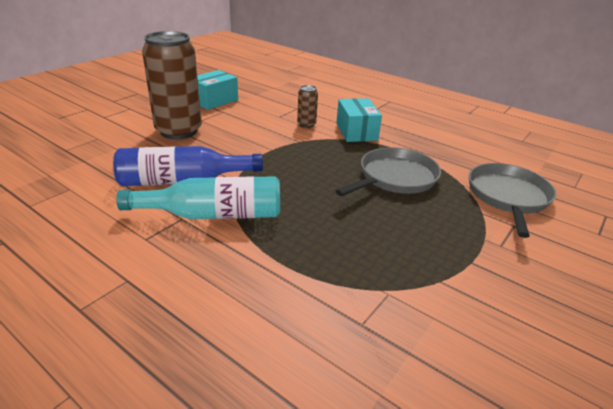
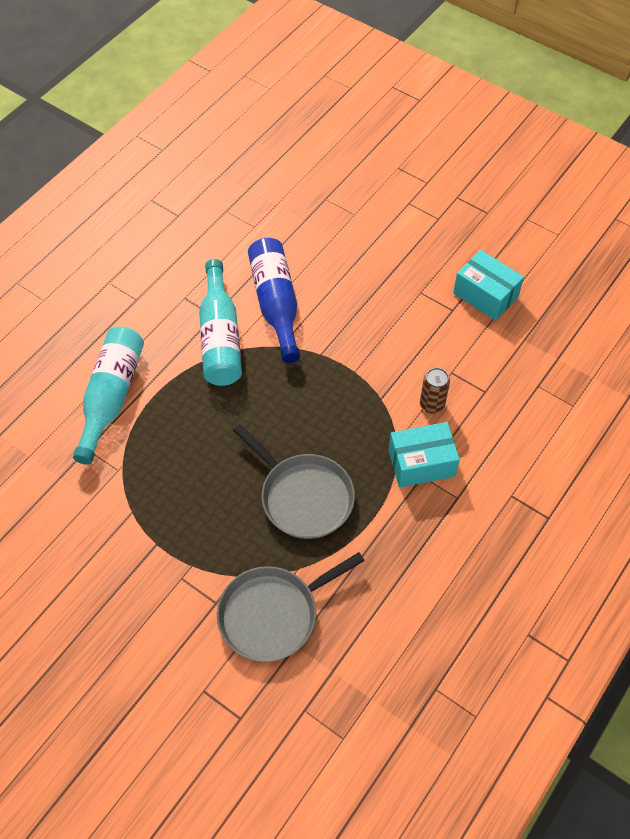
camera: 90 degrees right, 25 degrees up
(178, 131) = (385, 277): brown can -> none
(281, 301) = (111, 397): none -> turquoise bottle
(508, 196) = (273, 614): grey pan -> grey pan turned 135 degrees clockwise

